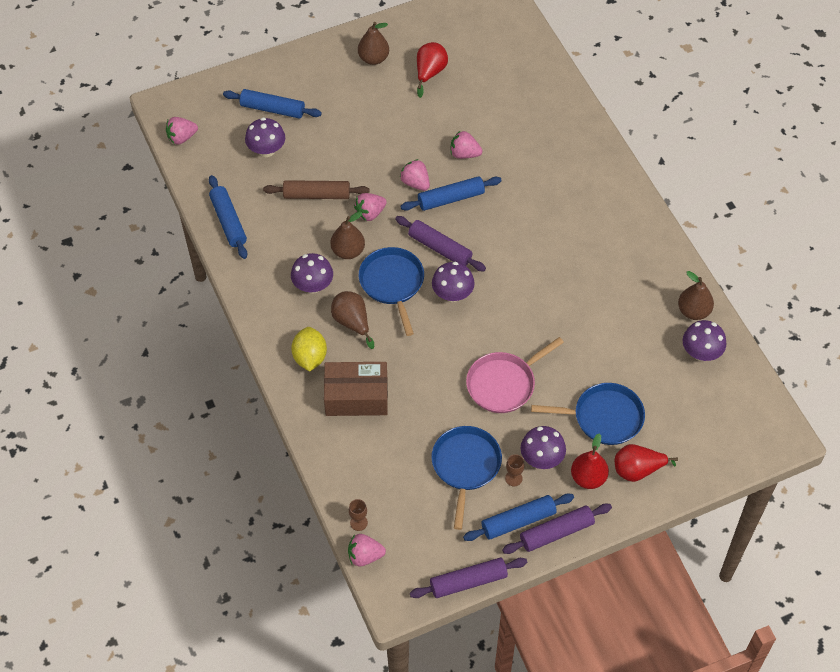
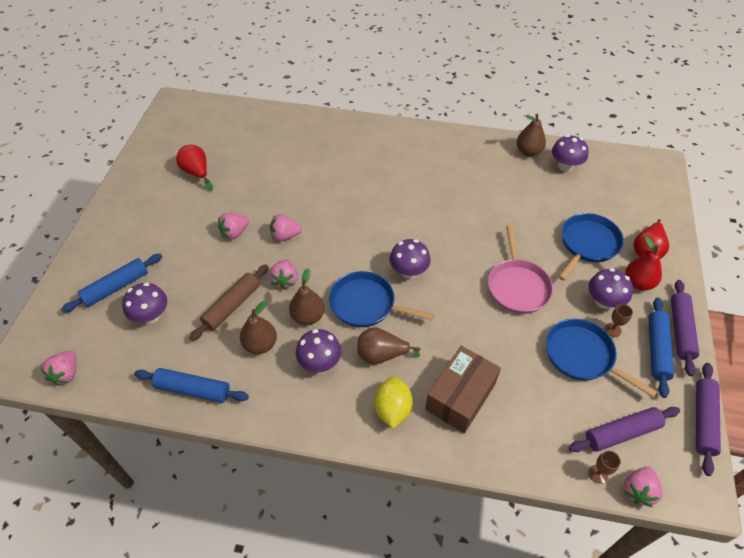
camera: 55 degrees left, 5 degrees down
(310, 357) = (392, 409): yellow lemon -> yellow lemon turned 60 degrees clockwise
(373, 58) = (146, 196): brown pear -> brown pear (260, 344)
(440, 248) = (359, 255): purple rolling pin -> purple rolling pin (621, 433)
(451, 198) = (320, 223): blue rolling pin -> none
(464, 154) = (288, 193): pink strawberry -> pink strawberry (234, 233)

